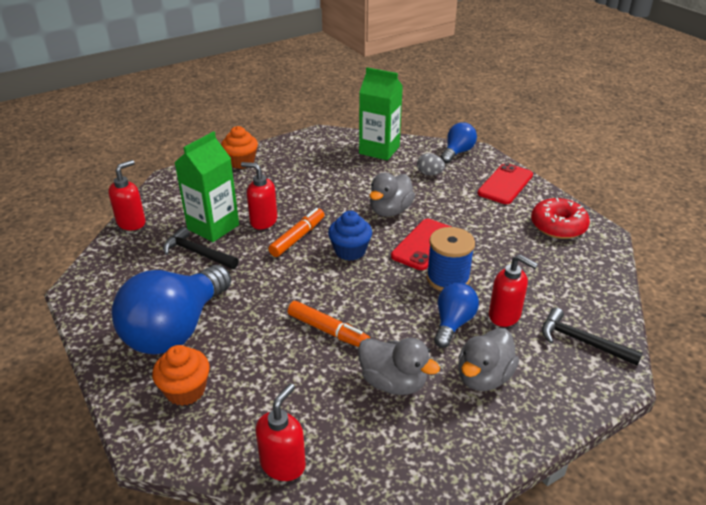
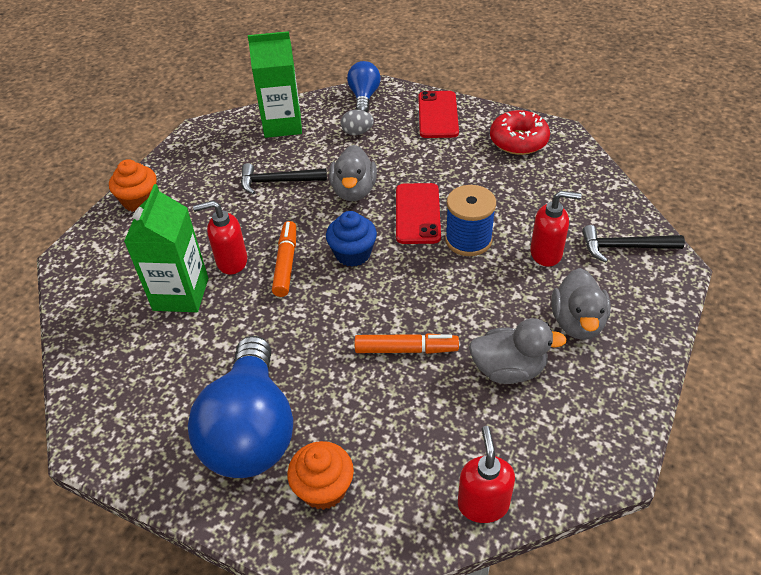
camera: 30 degrees left, 10 degrees up
(131, 223) = (76, 334): red soap dispenser -> none
(197, 253) = (192, 333): black hammer -> black hammer (277, 181)
(453, 323) = (510, 283): blue light bulb -> none

